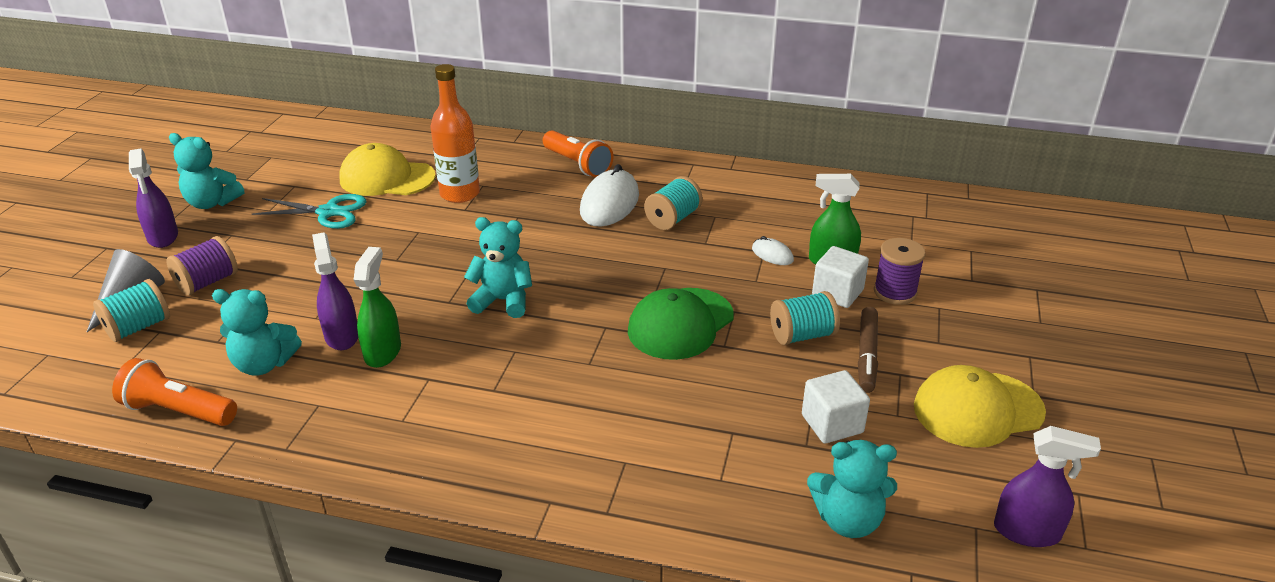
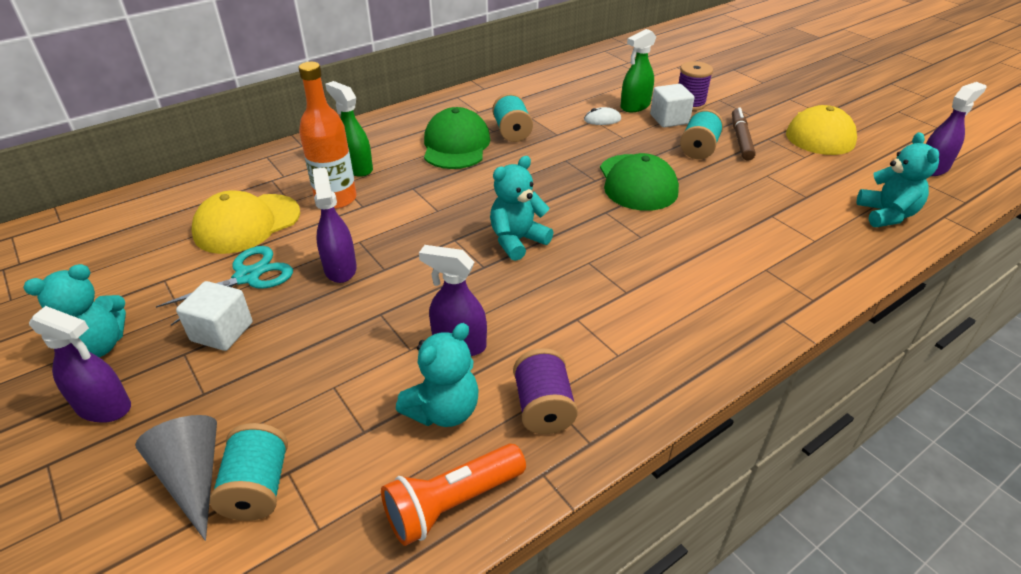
camera: 50 degrees left, 5 degrees up
(207, 282) = (247, 402): purple spool -> purple spool (543, 407)
(376, 241) = (340, 268): none -> purple spray bottle
(383, 352) = (511, 329): green spray bottle -> green spray bottle (356, 168)
(577, 164) = (383, 135): orange flashlight -> none
(609, 203) = (456, 145): white mouse -> green cap
(832, 424) = (794, 179): white cube -> white cube (222, 332)
(848, 520) = (886, 215): turquoise teddy bear -> turquoise teddy bear turned 45 degrees counterclockwise
(867, 355) = (740, 139): brown marker -> brown marker turned 135 degrees counterclockwise

